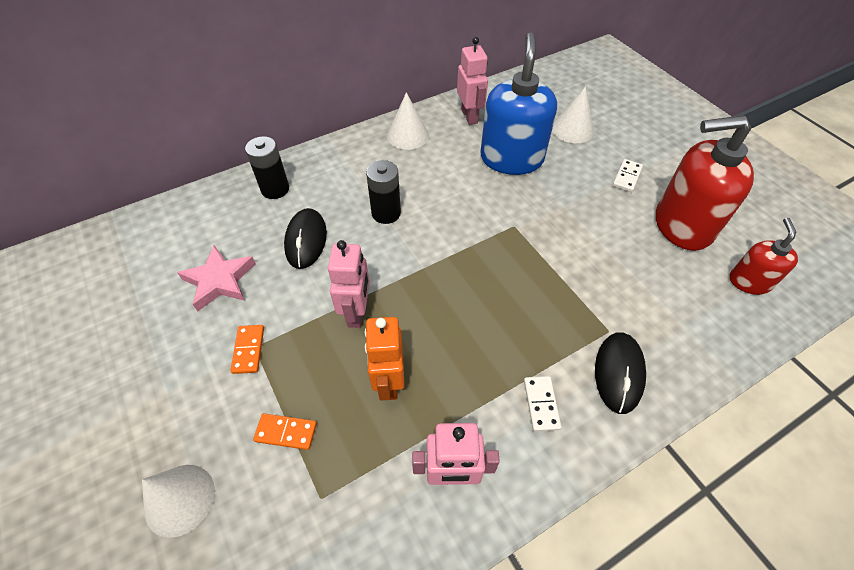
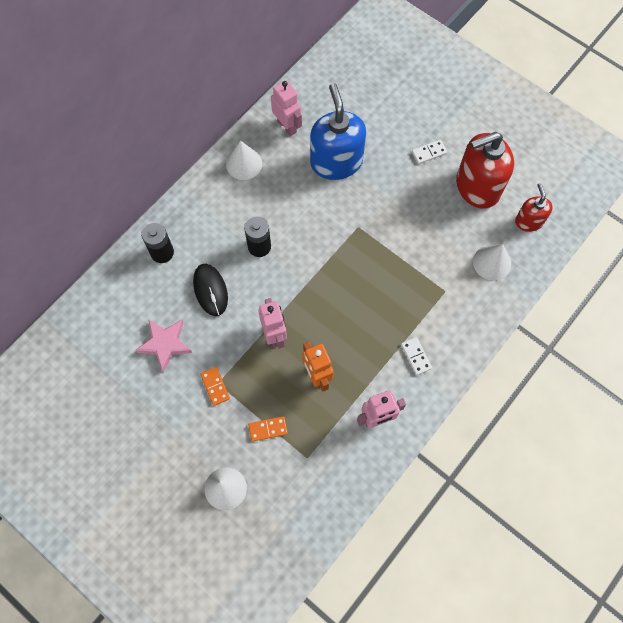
camera: 20 degrees left, 15 degrees up
(572, 129) = (375, 115): white cone -> white cone (492, 262)
(618, 373) = (457, 319): black mouse -> none
(626, 177) = (429, 153): white domino -> white domino turned 60 degrees clockwise

